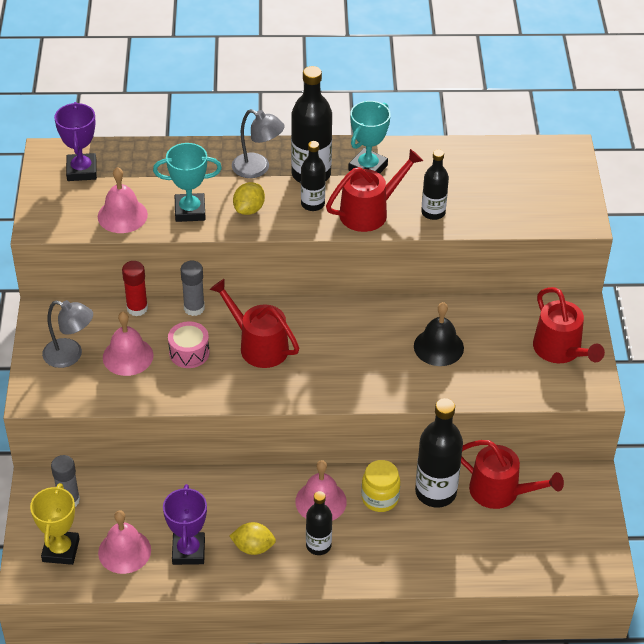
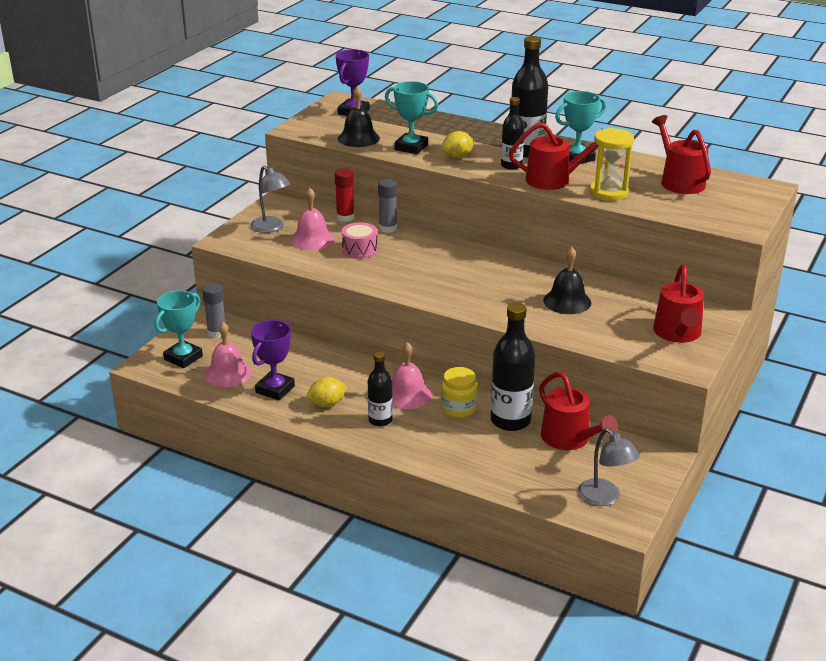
camera: 30 degrees right, 15 degrees down
(61, 550) = (183, 358): yellow trophy -> turquoise trophy
(122, 215) = (358, 138): pink bell -> black bell
(253, 547) = (327, 404): yellow lemon -> yellow lemon turned 60 degrees counterclockwise
(258, 169) = (486, 139): grey lamp -> grey lamp (604, 498)
(259, 346) = (417, 260): red watering can -> red watering can (679, 181)
(433, 212) = (608, 192): black bottle -> yellow hourglass

